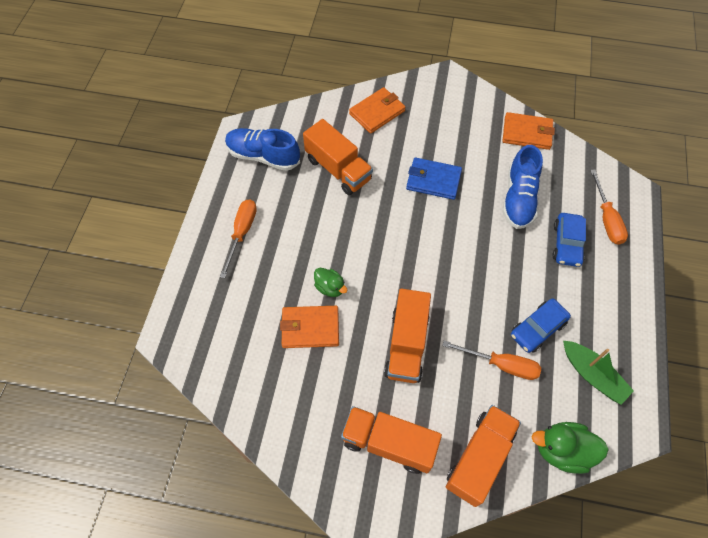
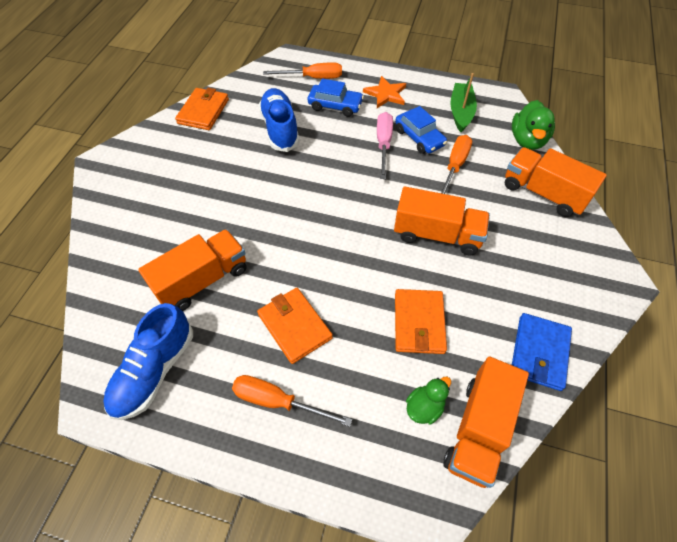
camera: 85 degrees left, 5 degrees down
(330, 287) = (368, 299): green duck -> green duck (424, 407)
(377, 112) = (127, 233): orange wallet -> orange wallet (294, 326)
(389, 443) = (541, 259): orange truck -> orange truck (478, 430)
(433, 180) = (242, 191): blue wallet -> blue wallet (539, 353)
(519, 198) = (280, 129): blue shoe -> blue shoe turned 120 degrees counterclockwise
(519, 293) = (383, 144): none -> pink screwdriver
(592, 375) = (461, 112): green boat -> green boat turned 45 degrees counterclockwise
(601, 293) = (386, 94): none -> orange star

